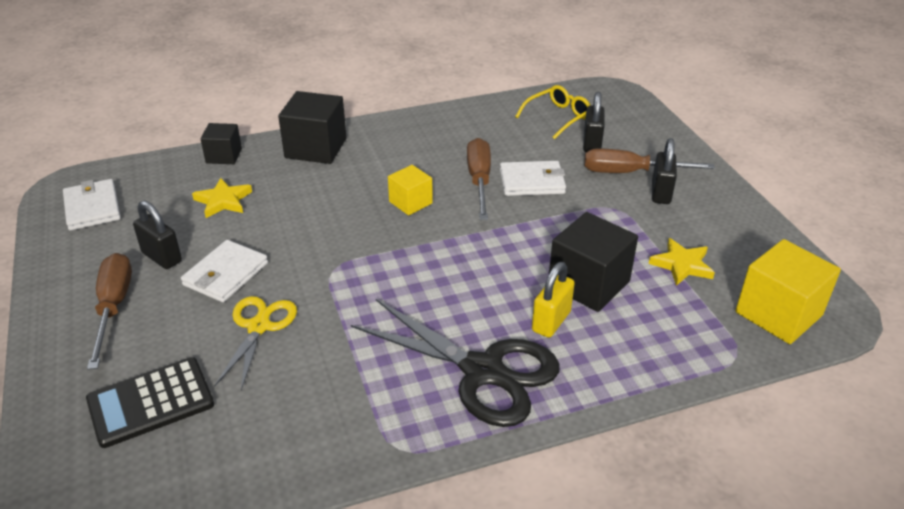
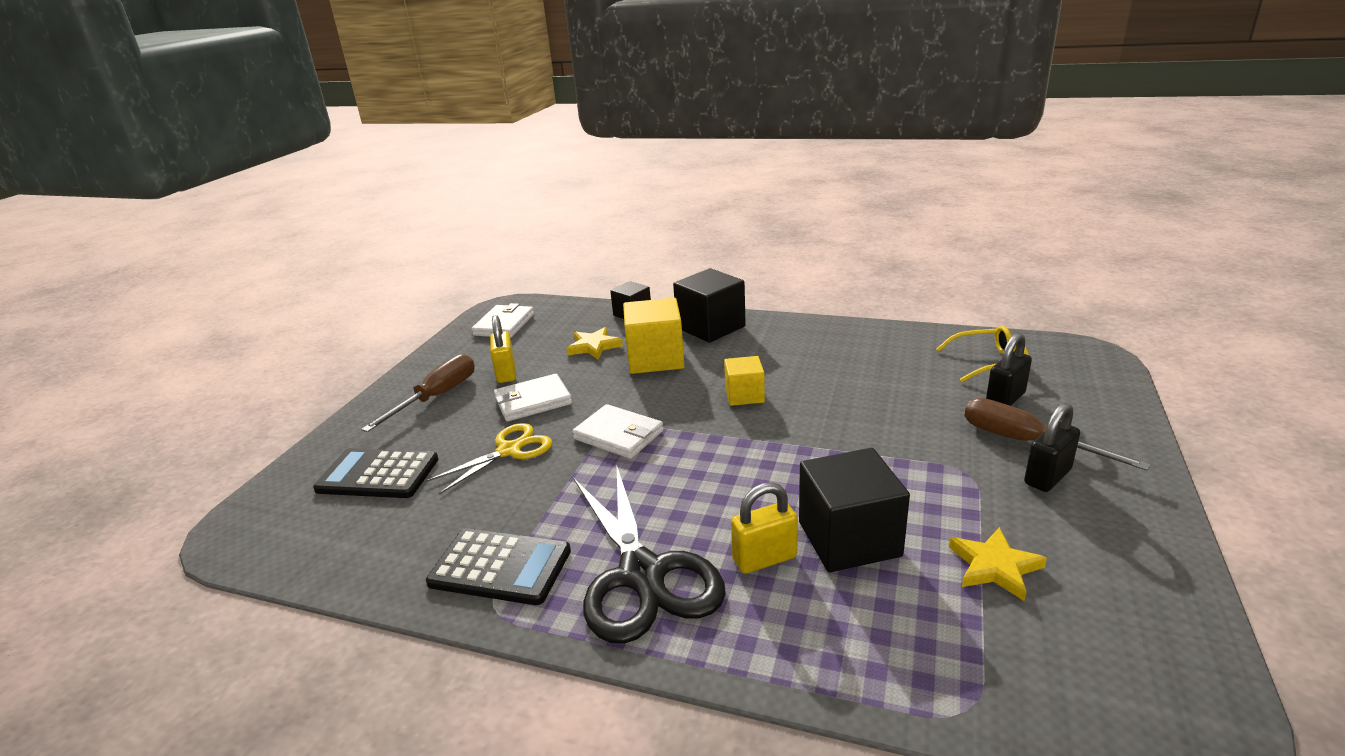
camera: 40 degrees right, 10 degrees down
(162, 257) = (506, 373): black padlock -> yellow padlock
(370, 419) = (500, 567): none -> black calculator
(479, 180) = (834, 397): brown screwdriver -> none
(532, 182) = (891, 415): white wallet -> white wallet (618, 435)
(778, 314) = (1088, 689): yellow cube -> yellow cube (655, 359)

